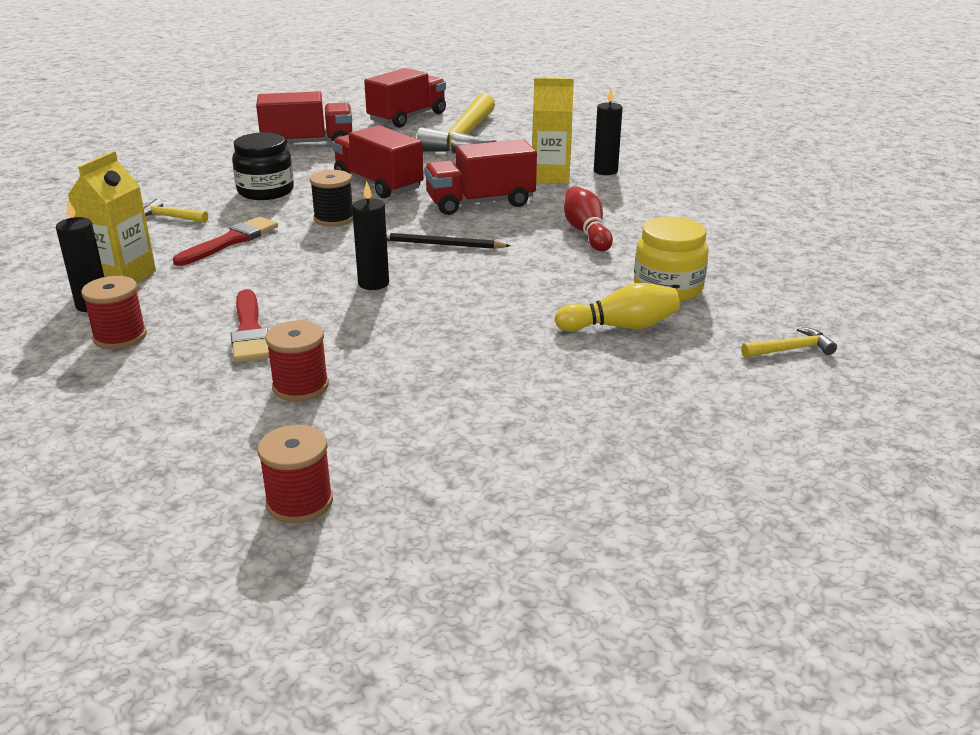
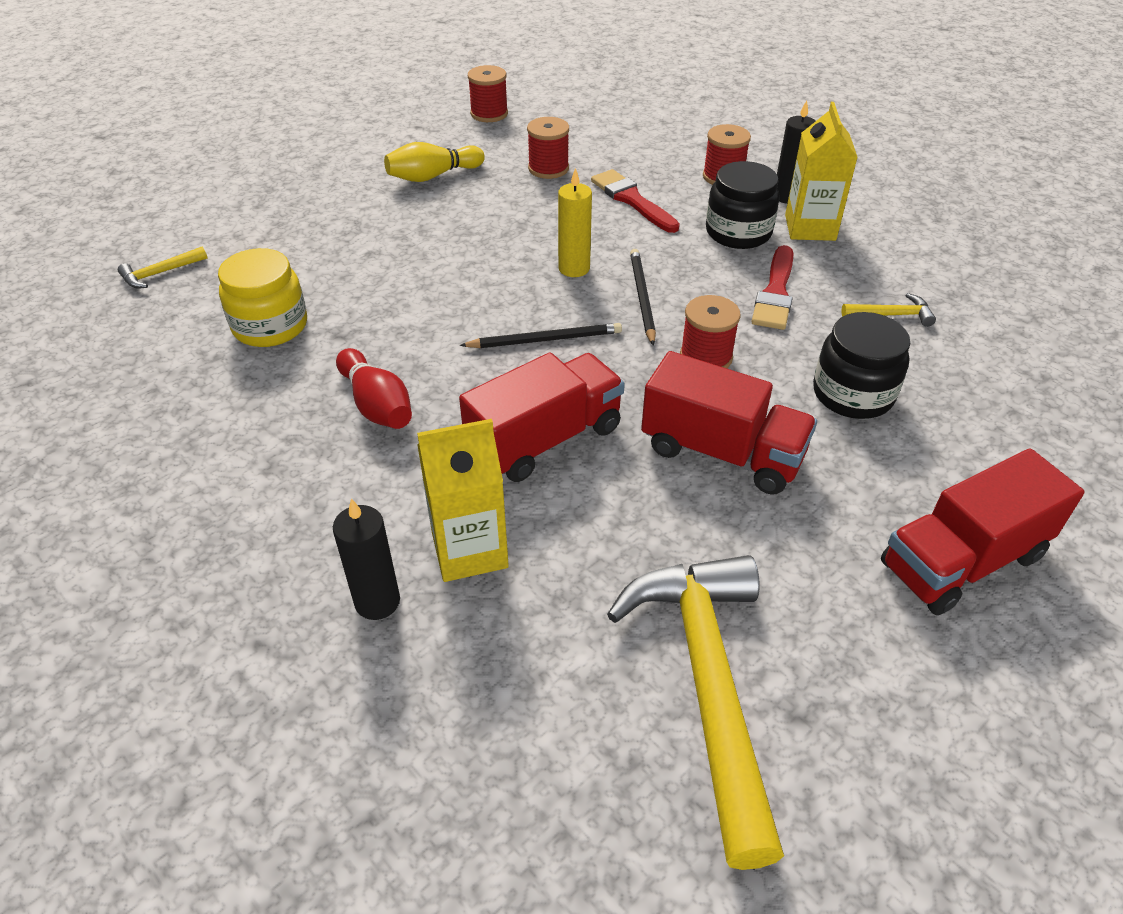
camera: 160 degrees right, 15 degrees up
(191, 284) = (738, 232): none -> black jar
(334, 219) = (706, 357): black spool -> red spool
(338, 255) = (642, 297): none -> black pencil
(373, 283) = (574, 268): black candle -> yellow candle
(407, 118) = (907, 771): red truck -> none
(620, 326) = (317, 267): yellow bowling pin -> yellow bowling pin (433, 176)

